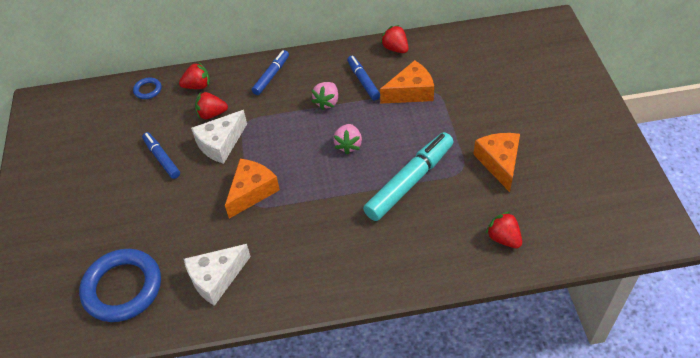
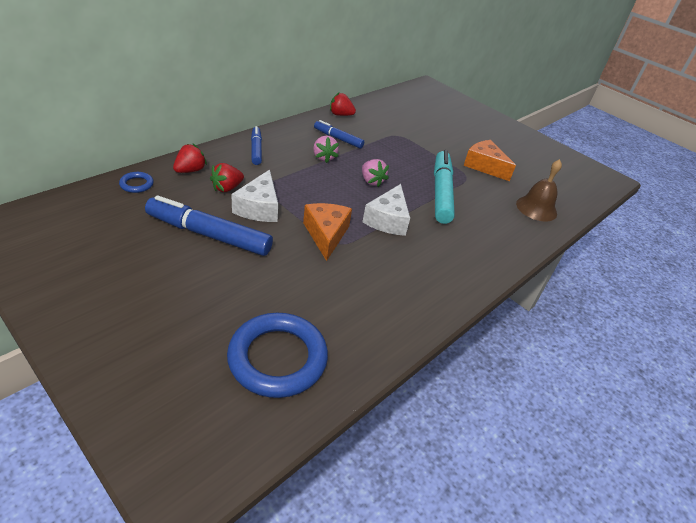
camera: 45 degrees left, 10 degrees down
(162, 158) = (209, 234): blue marker -> blue marker, size x1.78
(216, 278) = (364, 311): white cheese -> white cheese (387, 220)
(411, 92) = (381, 138): orange cheese -> none
(503, 238) = (536, 208): red strawberry -> brown bell

